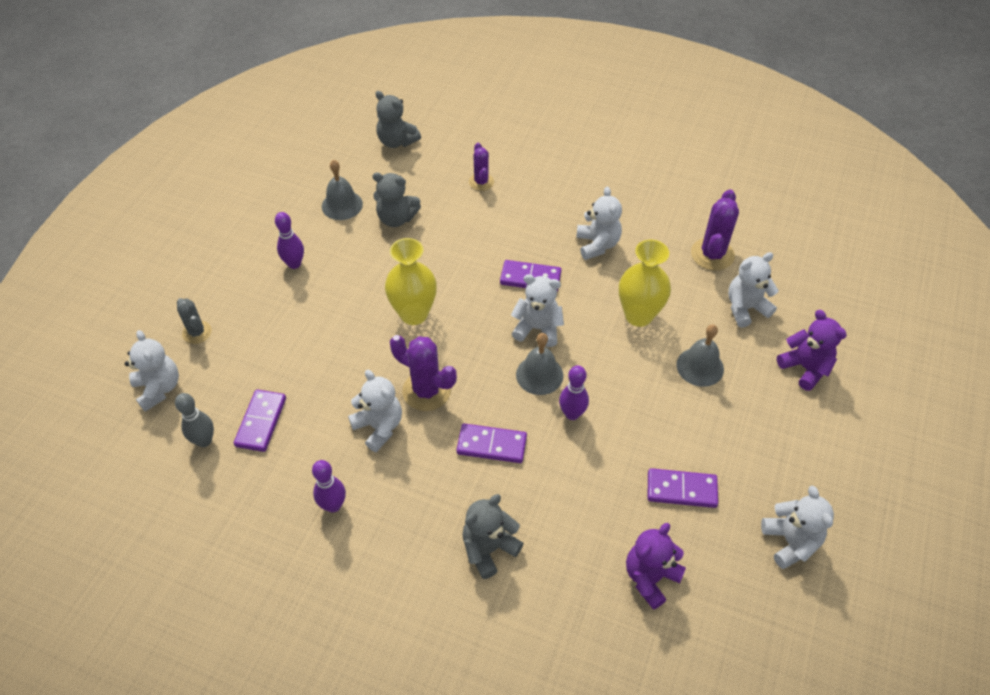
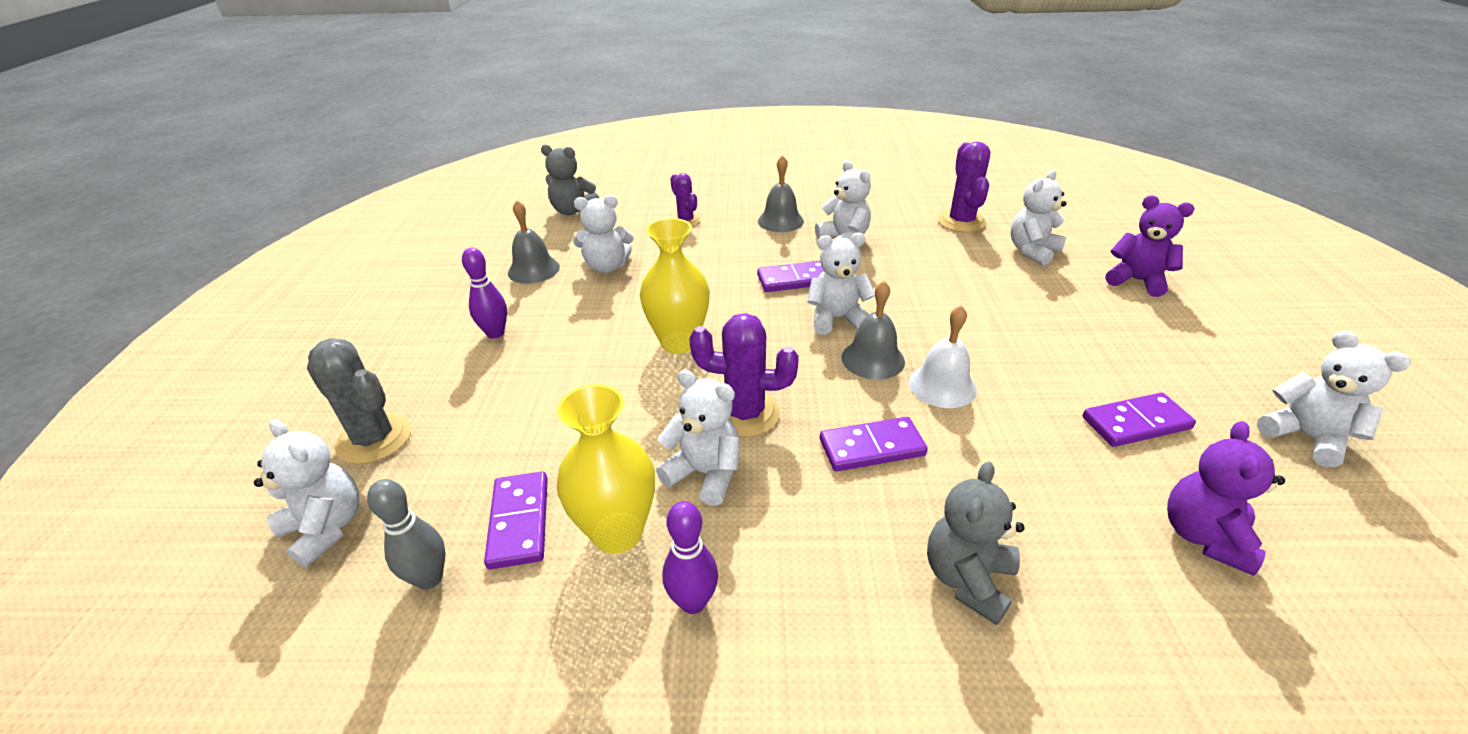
camera: 20 degrees left, 15 degrees down
(197, 332) = (374, 439): grey cactus -> grey cactus, size x1.60
(396, 218) = (607, 267): grey teddy bear -> white teddy bear
(572, 414) = (942, 385): purple bowling pin -> white bell
(638, 315) = (935, 281): yellow vase -> yellow vase (617, 532)
(700, 367) = (1037, 306): grey bell -> grey bell (780, 221)

